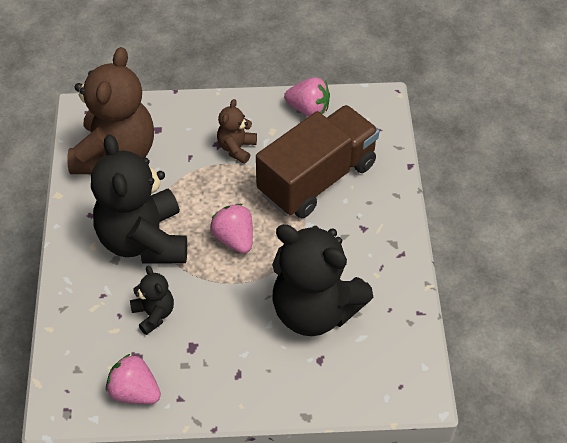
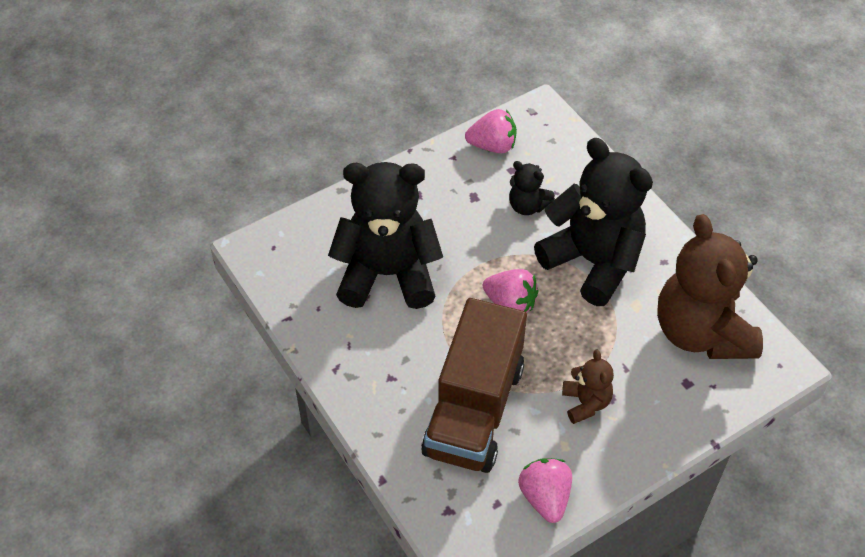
camera: 150 degrees right, 0 degrees up
(308, 109) = (545, 497): pink strawberry -> pink strawberry turned 90 degrees clockwise

